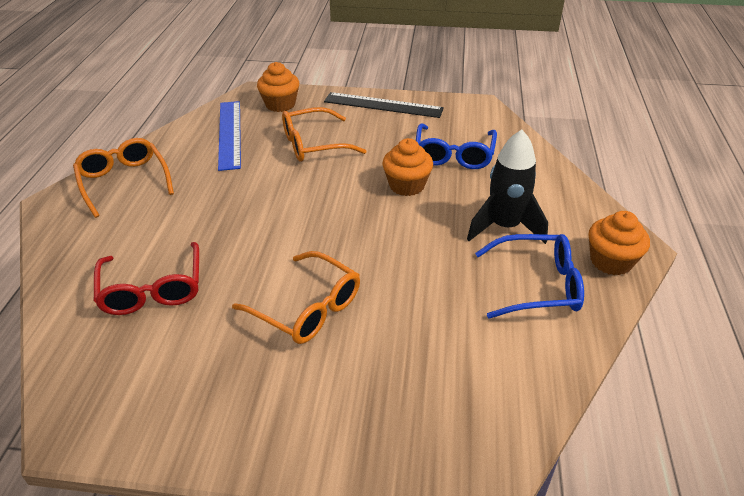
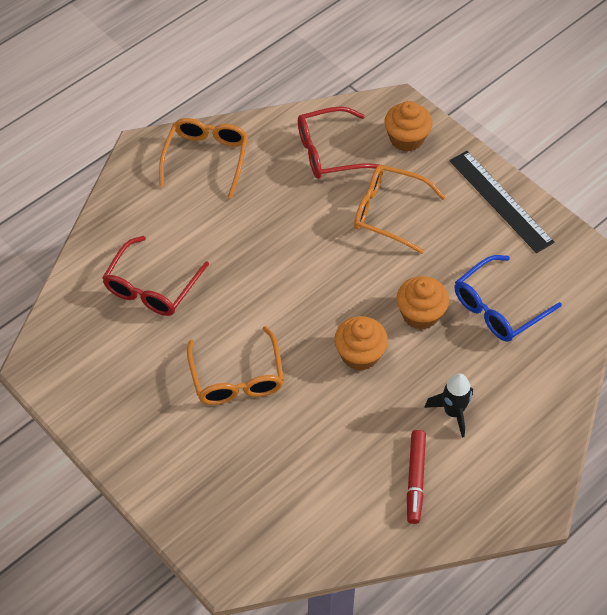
camera: 40 degrees right, 15 degrees up
(230, 134) = (330, 152): blue ruler -> red glasses
(504, 227) = (453, 412): black rocket -> black rocket, size x0.66
(536, 285) = (415, 479): blue glasses -> red marker
(611, 261) = (498, 503): orange cupcake -> orange cupcake (360, 354)

